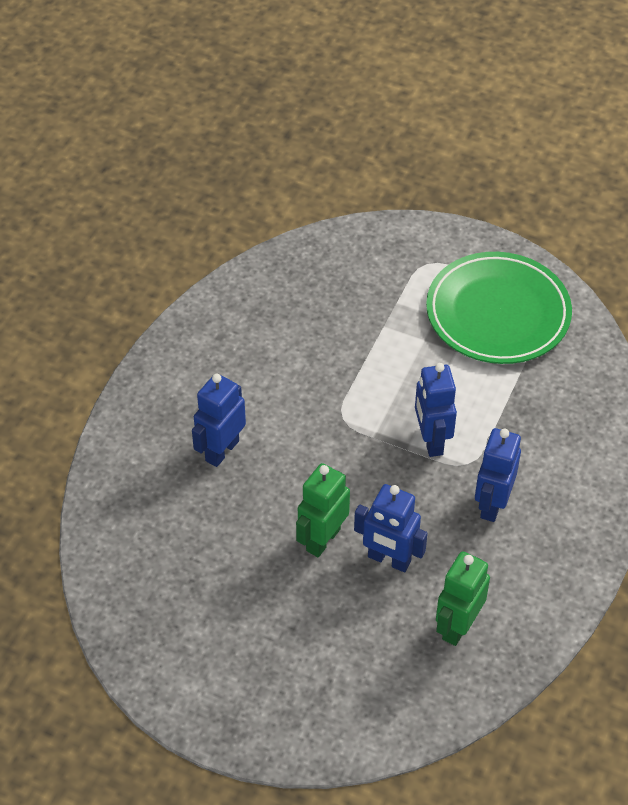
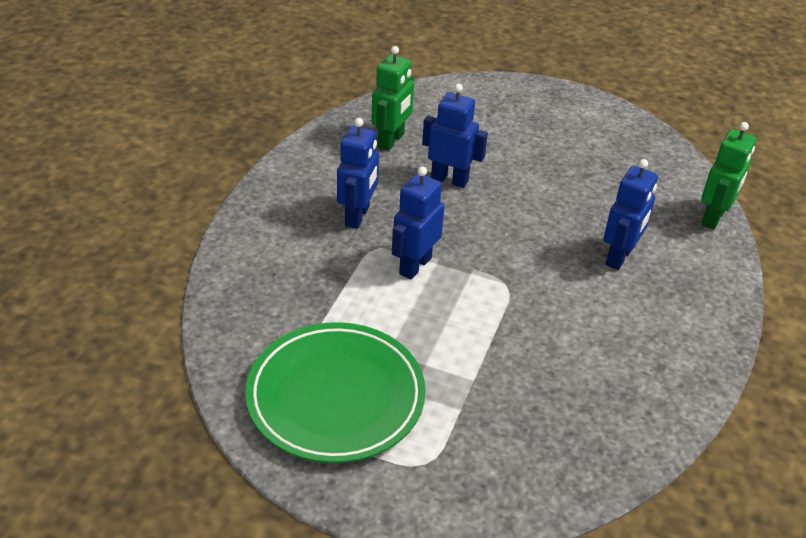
camera: 175 degrees right, 10 degrees down
(322, 539) = (508, 192): green robot -> green robot (713, 218)
(431, 440) = (415, 266): blue robot -> blue robot turned 135 degrees counterclockwise

